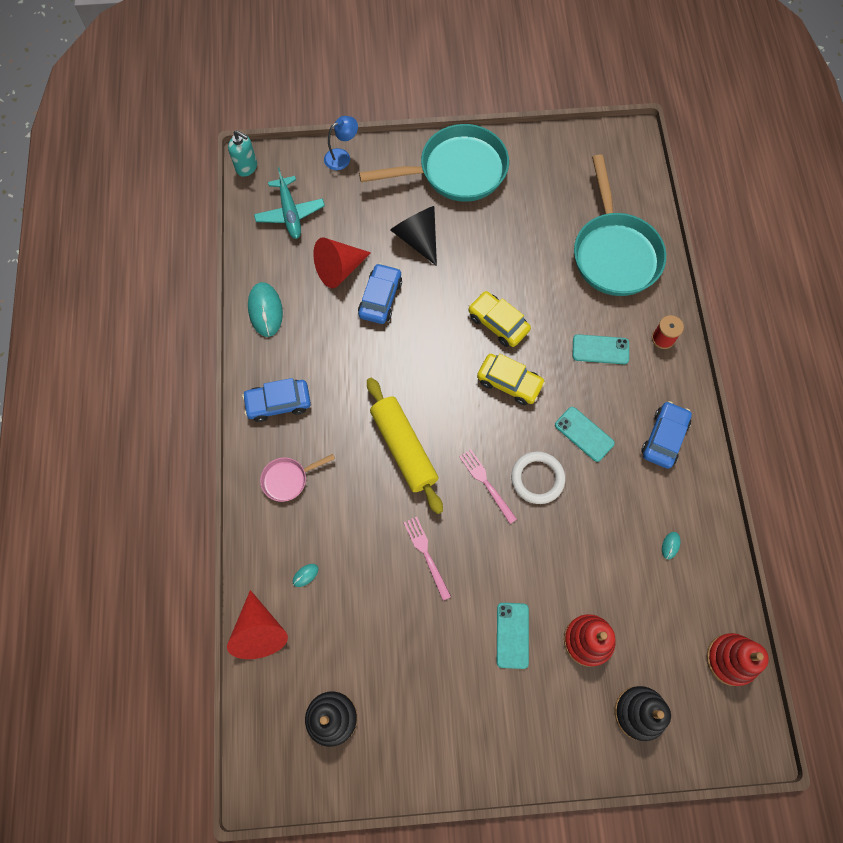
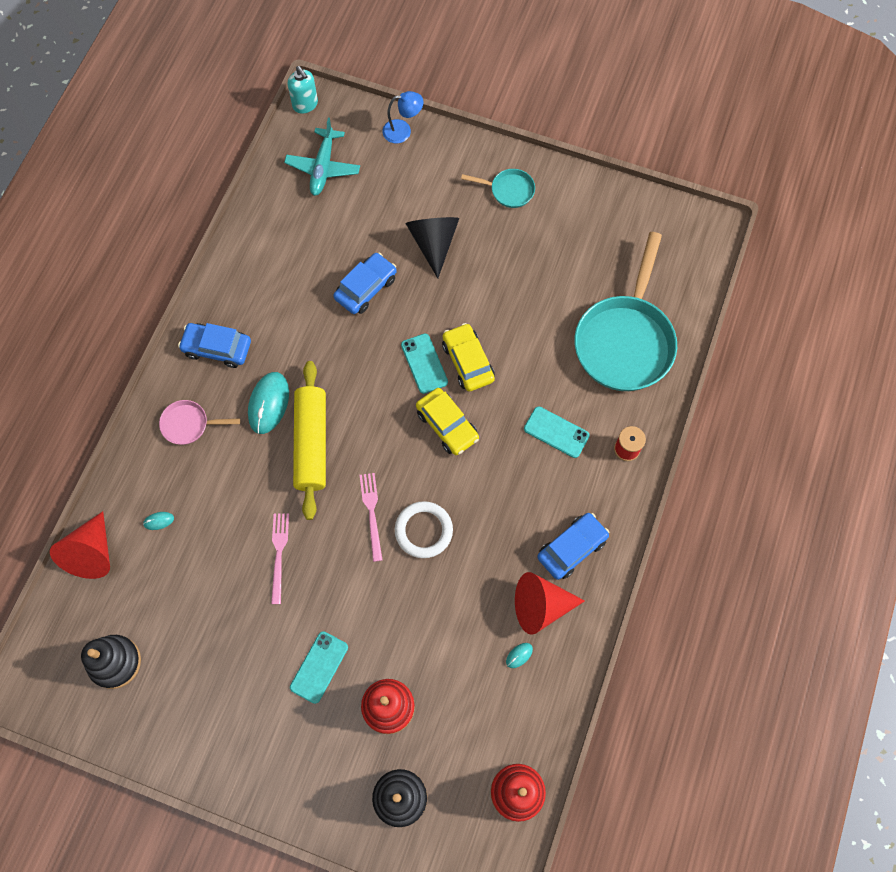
camera: 25 degrees right, 0 degrees up
(265, 310) = (251, 253): turquoise mouse -> turquoise mouse (269, 403)
(339, 269) = (341, 243): red cone -> red cone (541, 606)
(456, 171) = (508, 190): turquoise pan -> turquoise pan, size x0.45
(584, 434) = (493, 508): turquoise phone -> turquoise phone (424, 363)

